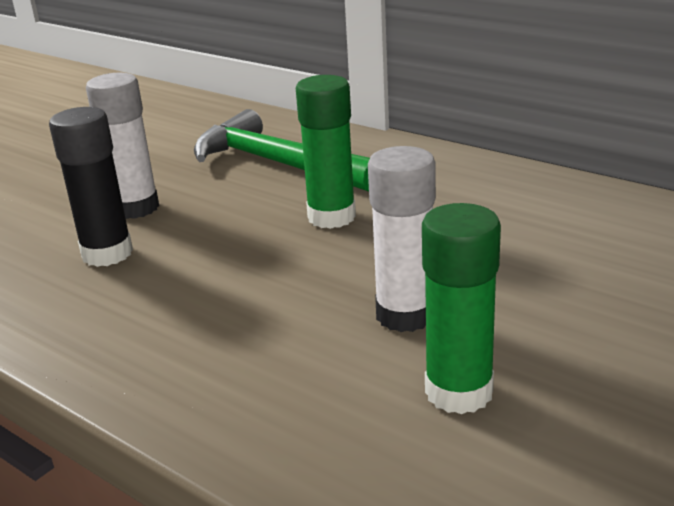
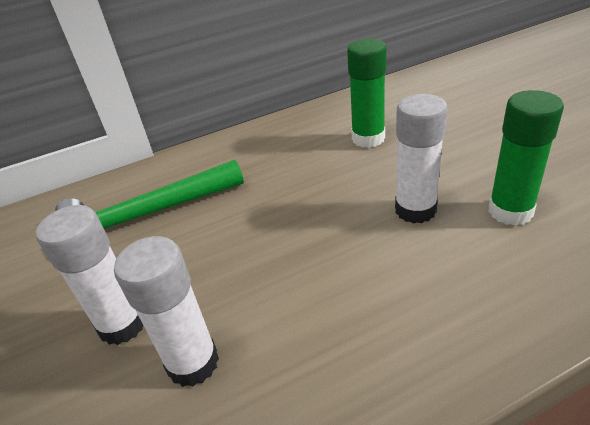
camera: 60 degrees left, 10 degrees up
(107, 253) = (193, 363): black glue stick -> white glue stick
(331, 217) = (259, 210): green glue stick -> green glue stick (368, 138)

